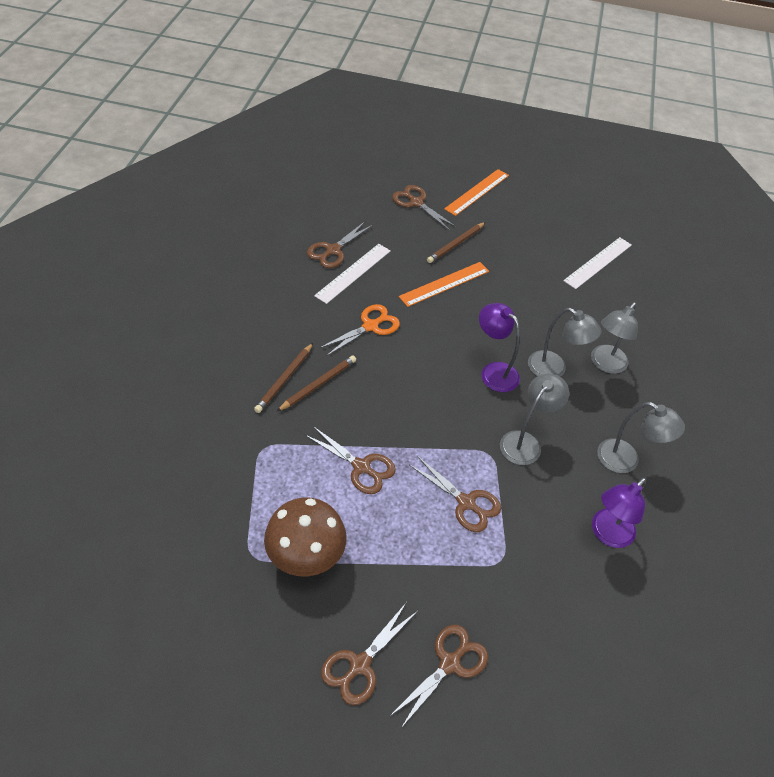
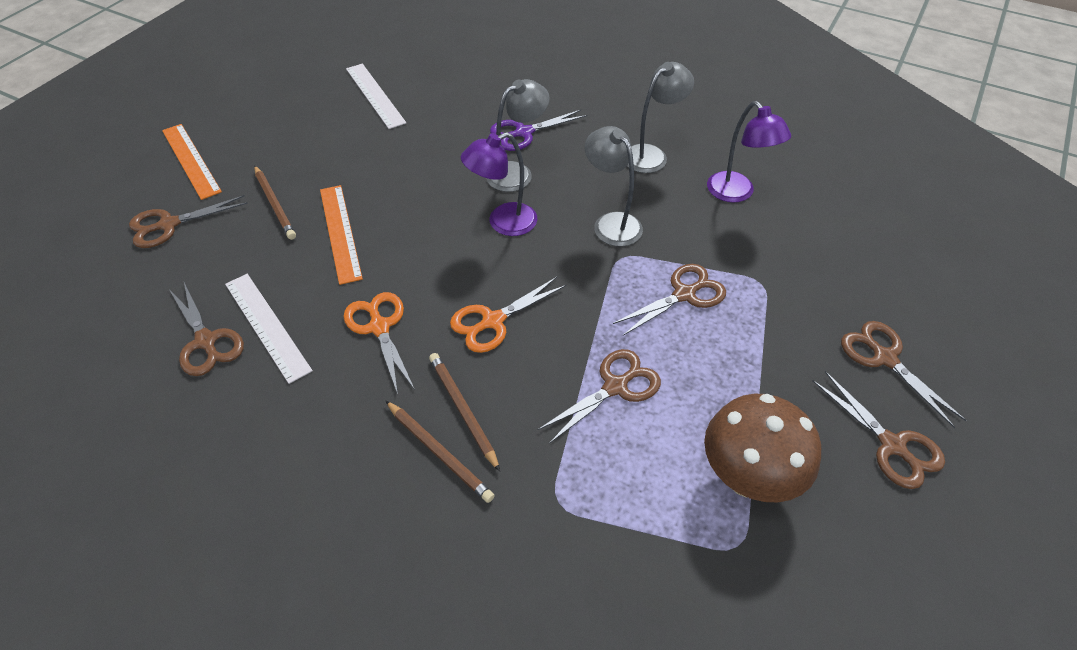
camera: 70 degrees left, 0 degrees up
(396, 385) = (493, 321): none -> orange scissors
(605, 364) = (523, 133): grey lamp -> purple scissors

